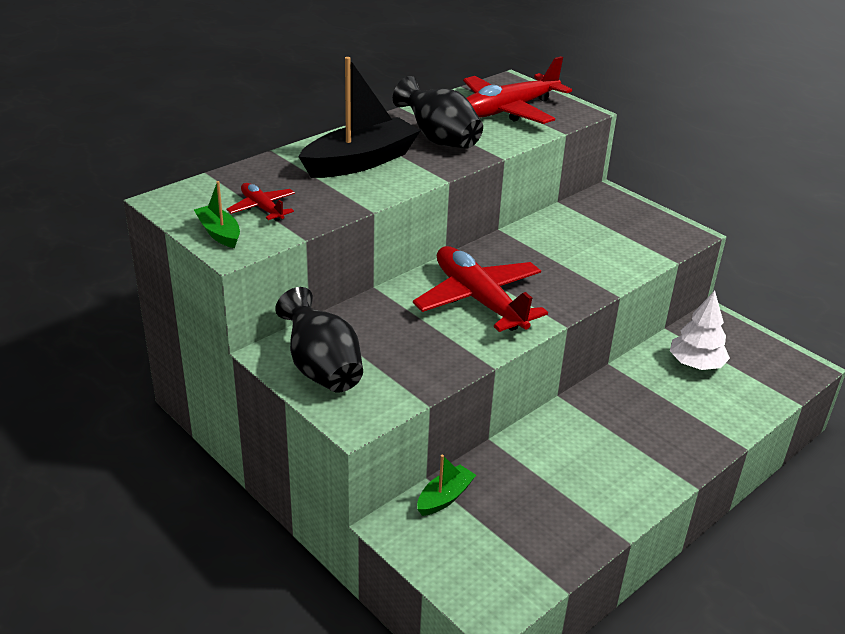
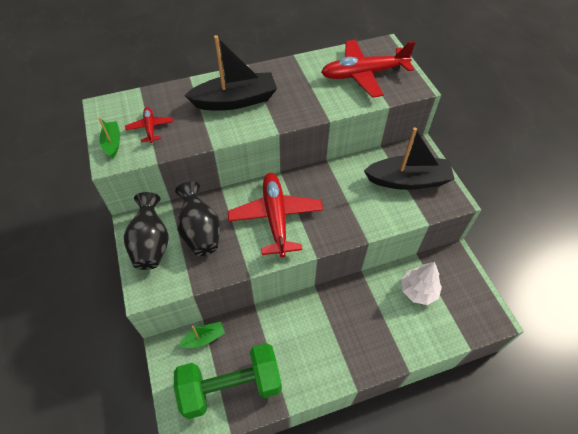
camera: 25 degrees right, 20 degrees up
(439, 140) = (298, 92): black vase -> black vase (200, 232)
(526, 538) = (231, 387): none -> green dumbbell
(619, 227) = (408, 180): none -> black boat

